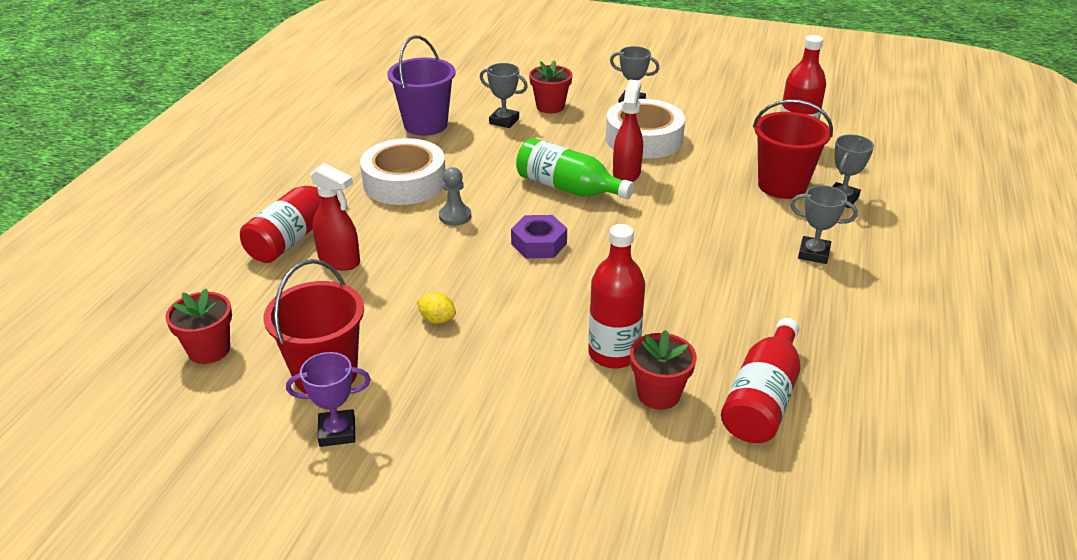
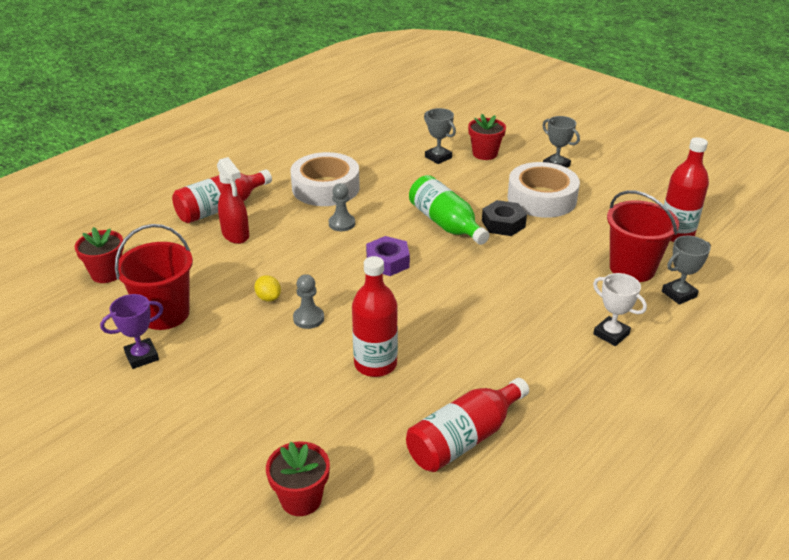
camera: 25 degrees right, 0 degrees up
(337, 432) = (142, 356): purple trophy -> purple trophy turned 45 degrees counterclockwise
(425, 125) = (375, 147): purple bucket -> none
(501, 328) = (308, 318): none -> grey pawn
(626, 173) = (503, 224): red spray bottle -> black nut
(658, 394) = (385, 406): red flower pot -> red flower pot (301, 499)
(813, 253) = (611, 334): grey trophy -> white trophy

